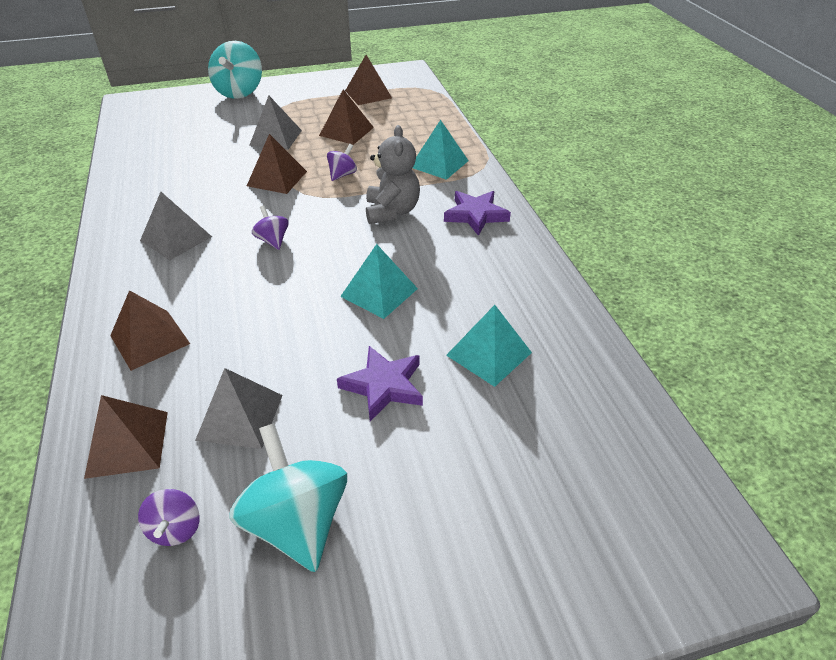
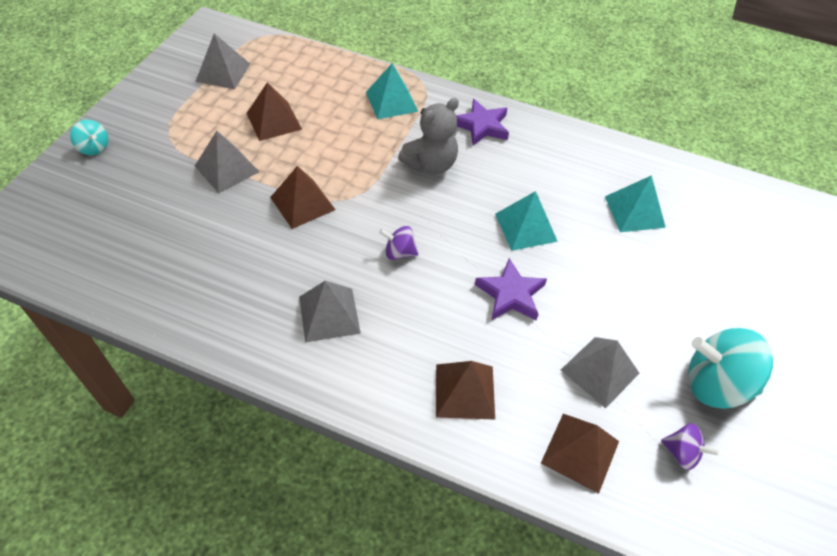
camera: 55 degrees left, 10 degrees up
(239, 92) = (94, 148): turquoise spinning top -> turquoise spinning top, size x0.50
(342, 174) = (344, 161): purple spinning top -> none
(368, 94) = (223, 72): brown pyramid -> grey pyramid
(384, 386) = (626, 279): purple star -> purple star (511, 294)
(392, 211) = (430, 164): grey teddy bear -> grey teddy bear turned 105 degrees clockwise

